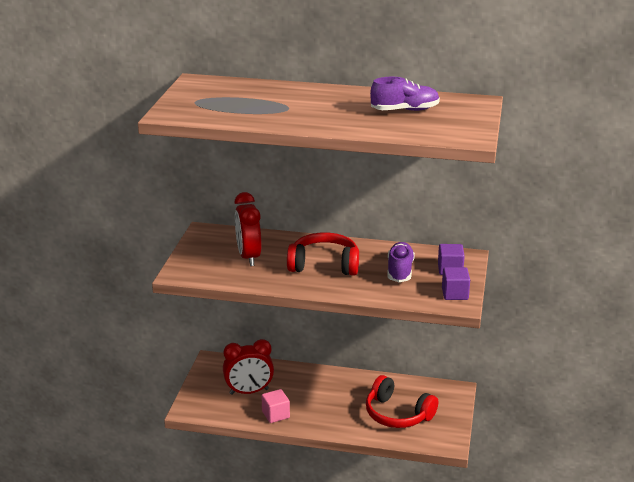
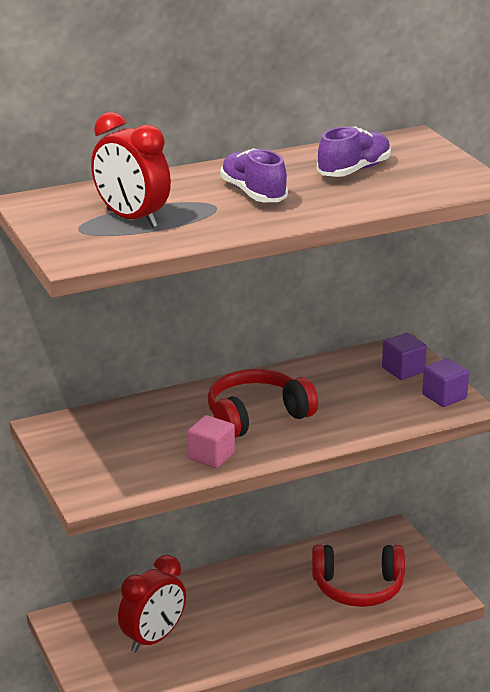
camera: 35 degrees left, 0 degrees up
(248, 257) = (150, 440): red clock -> red clock (132, 219)
(275, 414) = (219, 653): pink cube -> pink cube (211, 456)
(400, 271) = (352, 392): purple shoe -> purple shoe (253, 193)

